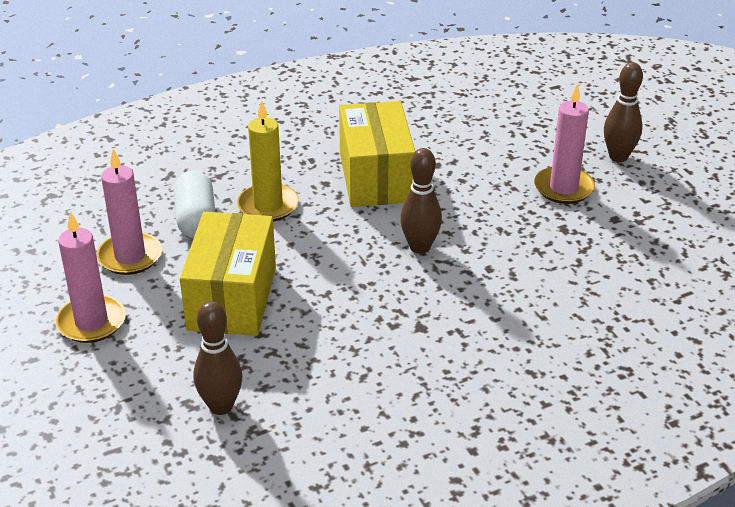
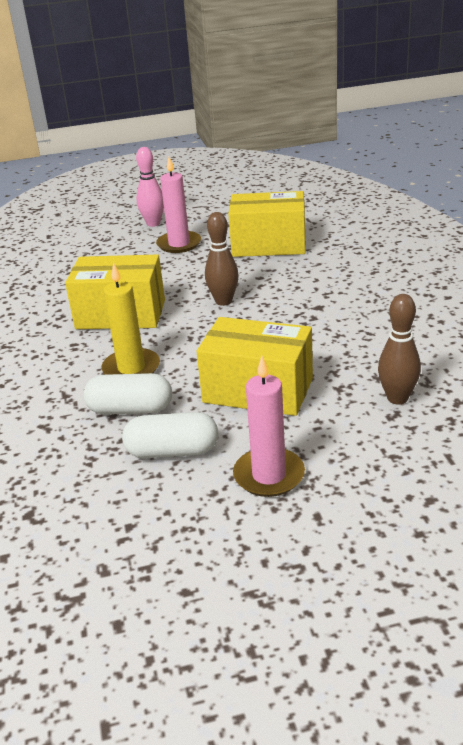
camera: 75 degrees left, 5 degrees down
(130, 256) = (172, 451): pink candle -> white capsule
(586, 265) = (268, 245): none -> yellow box
(618, 157) = (153, 223): brown bowling pin -> pink bowling pin

